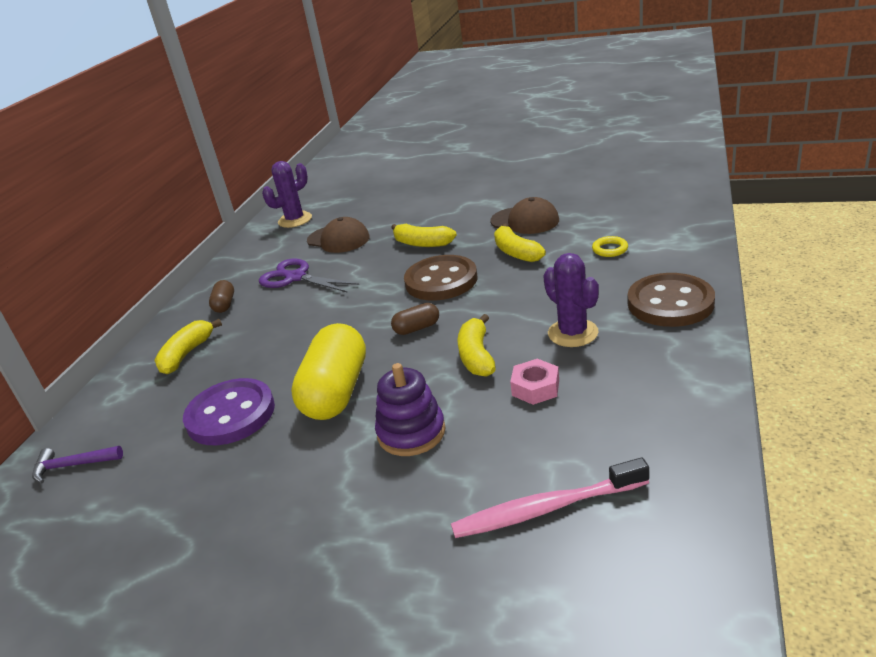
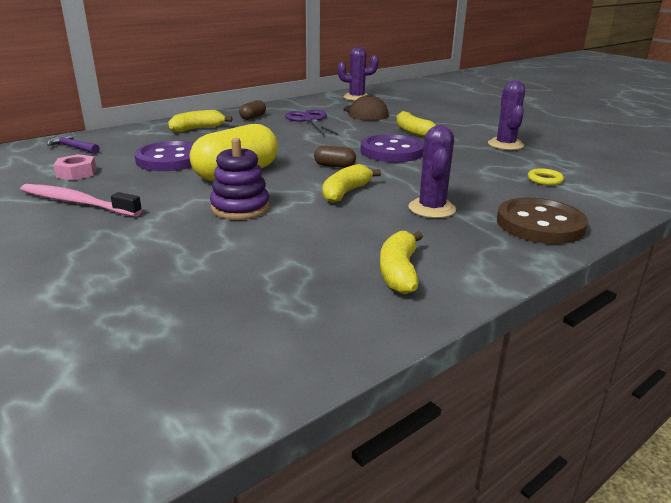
camera: 30 degrees right, 5 degrees down
(441, 281) = (391, 151): brown button -> purple button
(516, 252) = (468, 157): yellow banana -> yellow banana (399, 272)
(525, 221) = (505, 145): brown cap -> purple cactus
(535, 388) = (353, 223): pink nut -> pink nut (76, 173)
(546, 509) = (244, 280): pink toothbrush -> pink toothbrush (77, 203)

